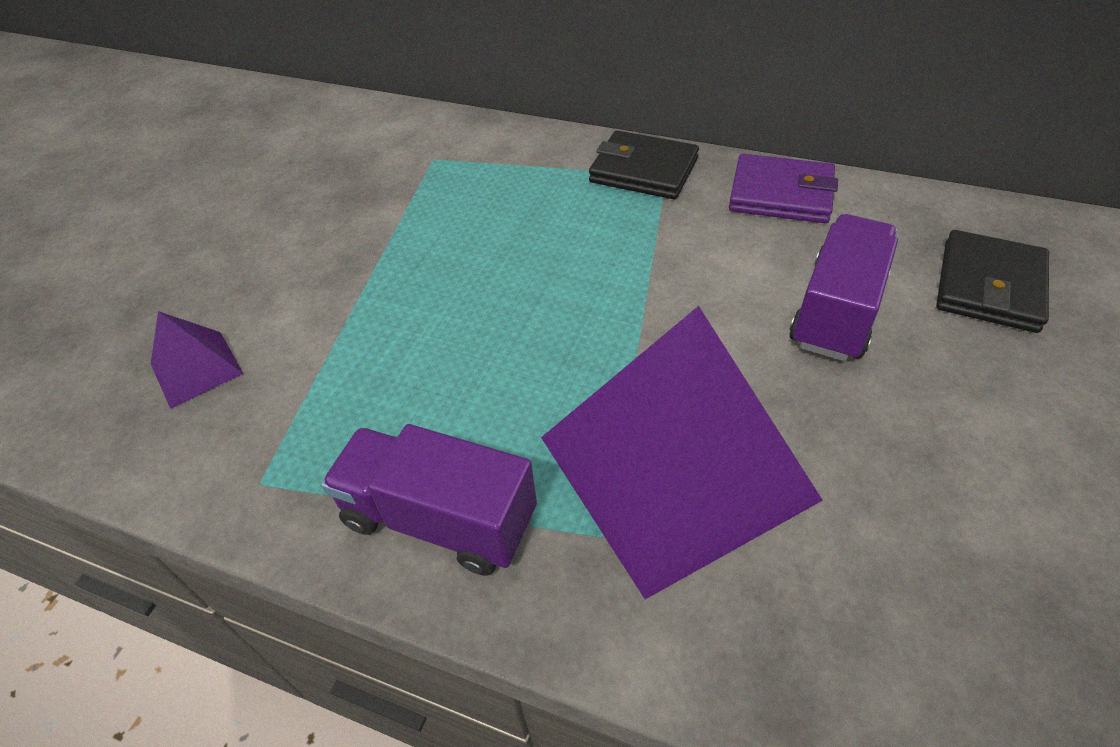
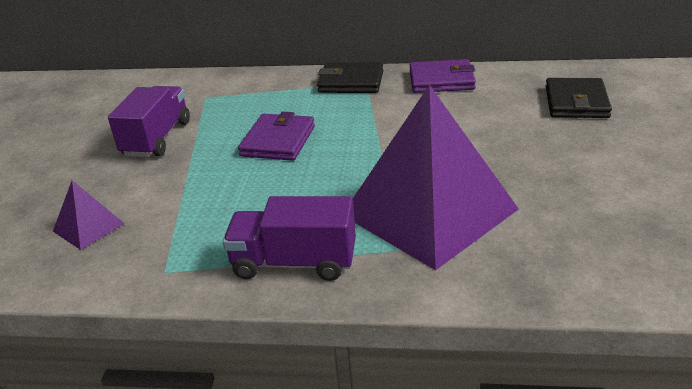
camera: 15 degrees left, 15 degrees down
(501, 265) = (278, 141): none -> purple wallet
(837, 311) = (495, 127): purple truck -> purple truck (157, 139)

